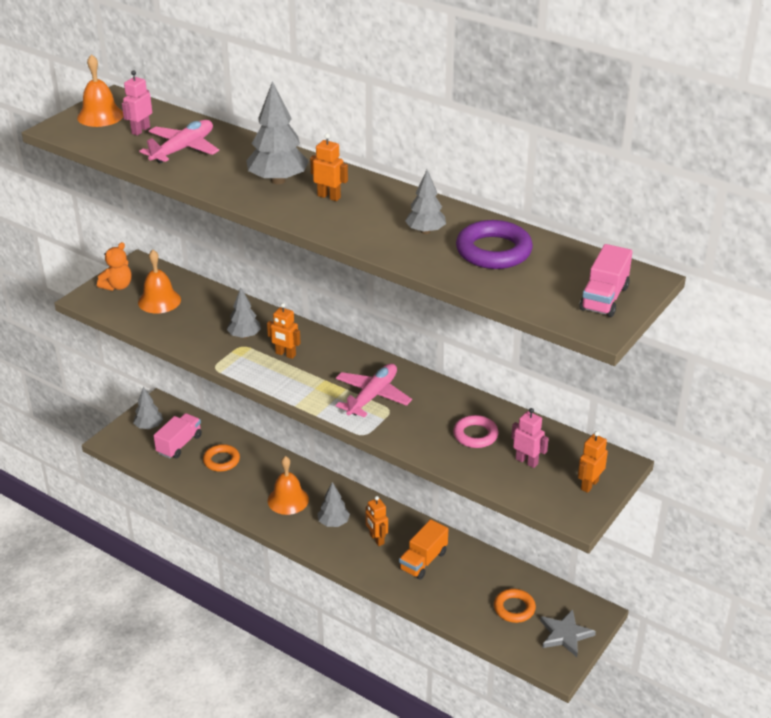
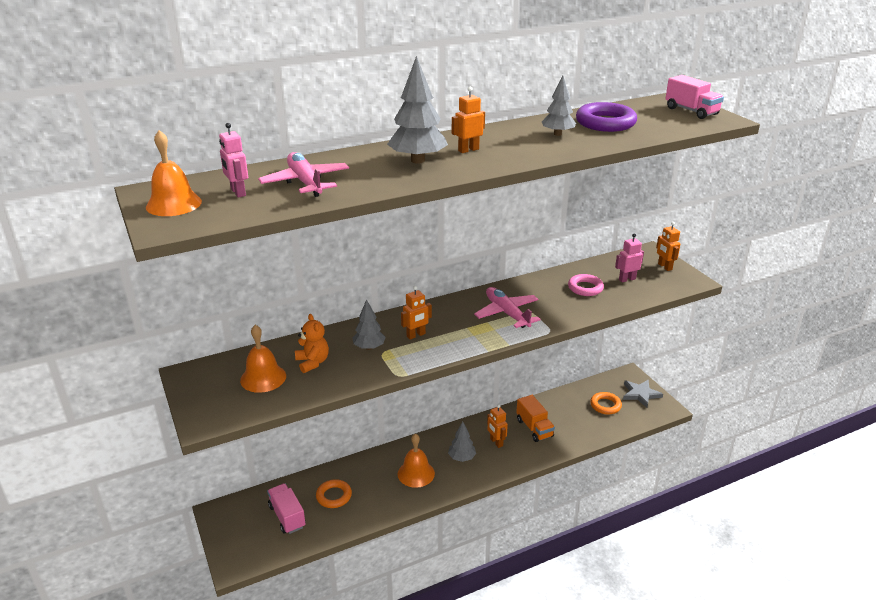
camera: 60 degrees left, 5 degrees down
(117, 286) = (207, 396): orange teddy bear -> orange teddy bear (312, 362)
(149, 426) = (242, 529): grey tree -> none
(376, 539) = (496, 442): orange robot -> orange robot turned 60 degrees clockwise

